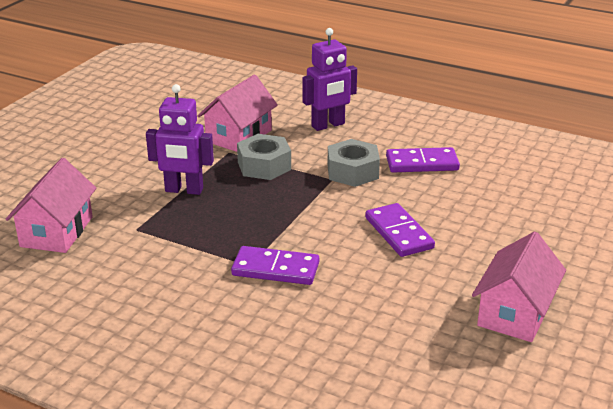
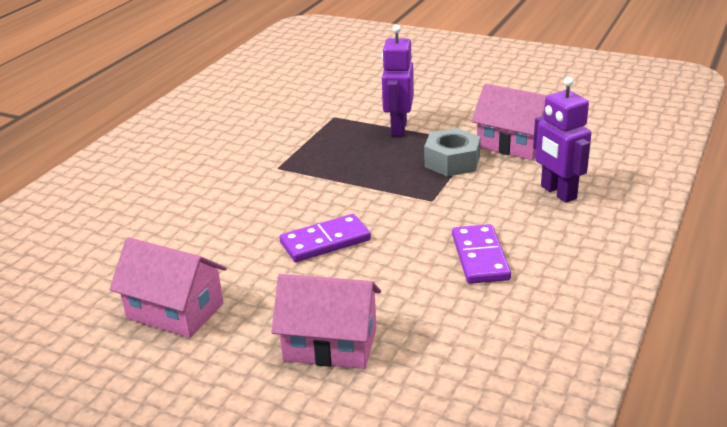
camera: 90 degrees right, 0 degrees up
(57, 231) = (330, 89): pink house -> pink house (330, 344)
(275, 269) = (268, 179): purple domino -> none
(352, 172) = (450, 211): grey nut -> none

